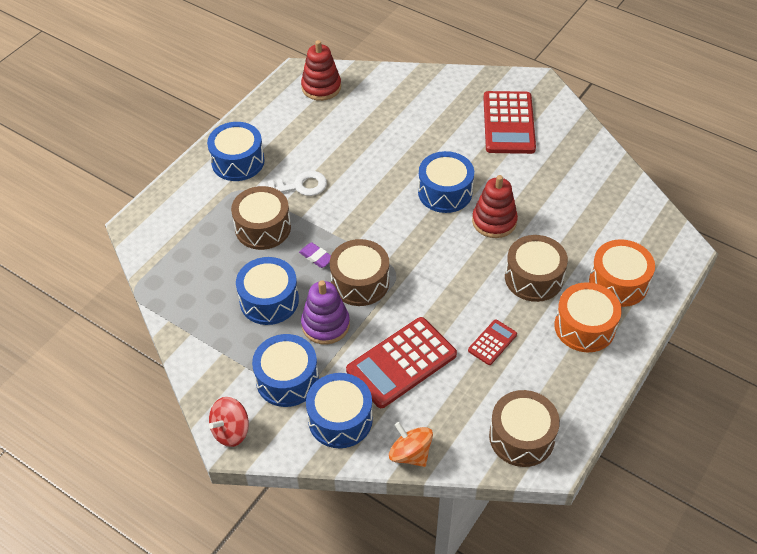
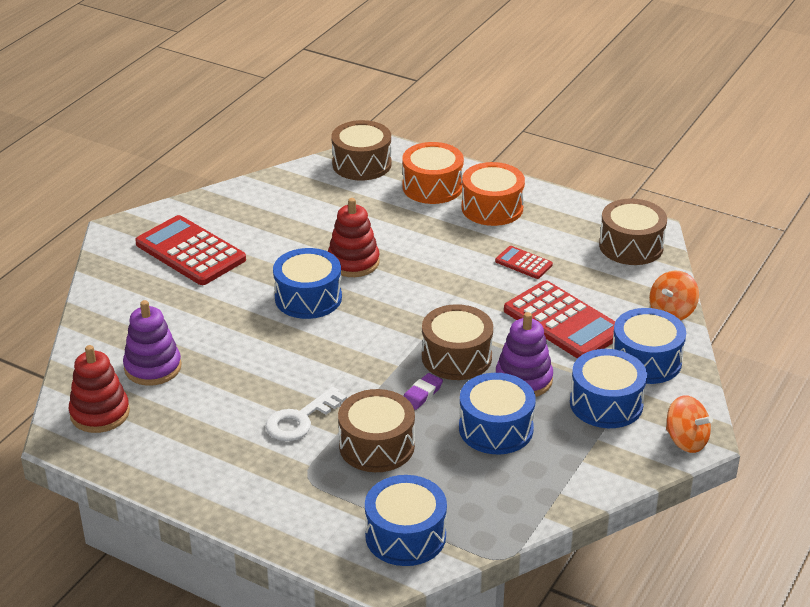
camera: 95 degrees left, 15 degrees down
(231, 431) = (686, 440): red spinning top -> orange spinning top
(238, 161) = (251, 483): blue drum -> blue drum (405, 535)
(299, 186) = (300, 419): white key -> white key turned 120 degrees counterclockwise
(367, 109) = (153, 367): none -> purple stacking toy
(508, 123) = (190, 252): red calculator -> red calculator turned 135 degrees counterclockwise
(533, 278) = (433, 237): brown drum -> brown drum (361, 164)

